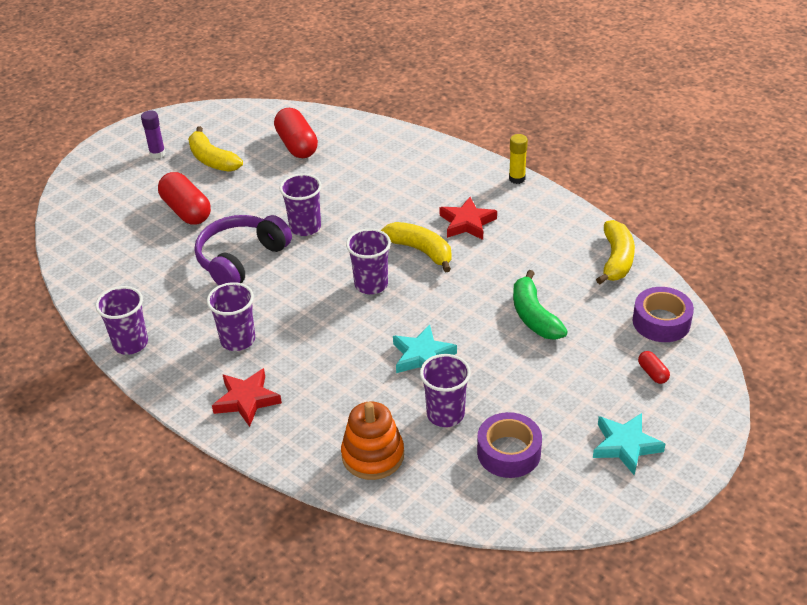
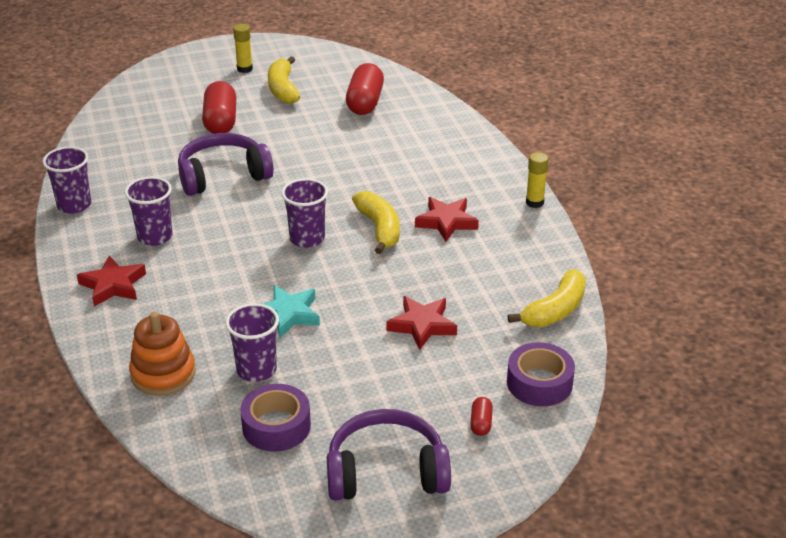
camera: 30 degrees right, 5 degrees down
(157, 154) = (244, 69): purple glue stick -> yellow glue stick
(305, 227) = (301, 171): purple cup -> none
(534, 316) = (422, 325): green banana -> red star
(625, 445) = (386, 472): turquoise star -> purple headphones

